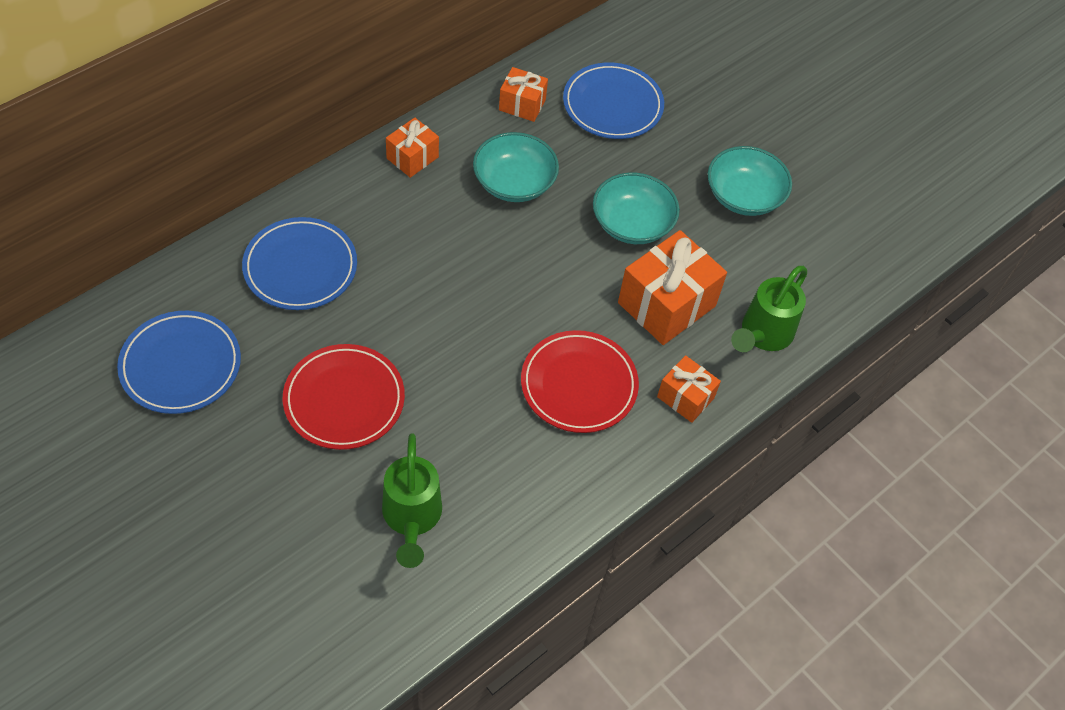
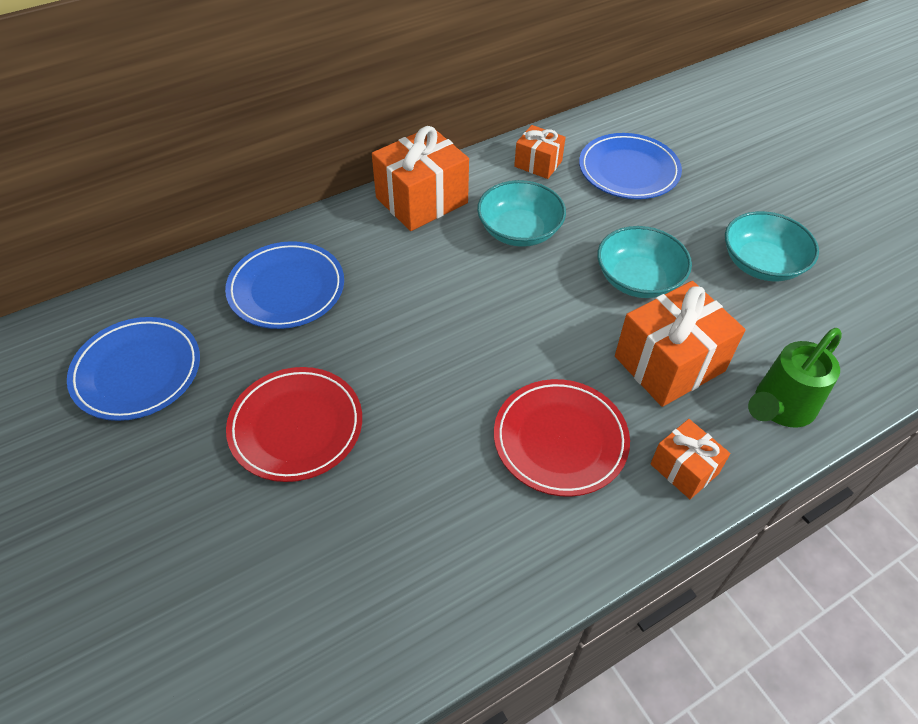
camera: 15 degrees right, 5 degrees down
(411, 519) = (338, 575): green watering can -> none
(412, 158) = (422, 200): orange gift -> orange gift, size x1.79

